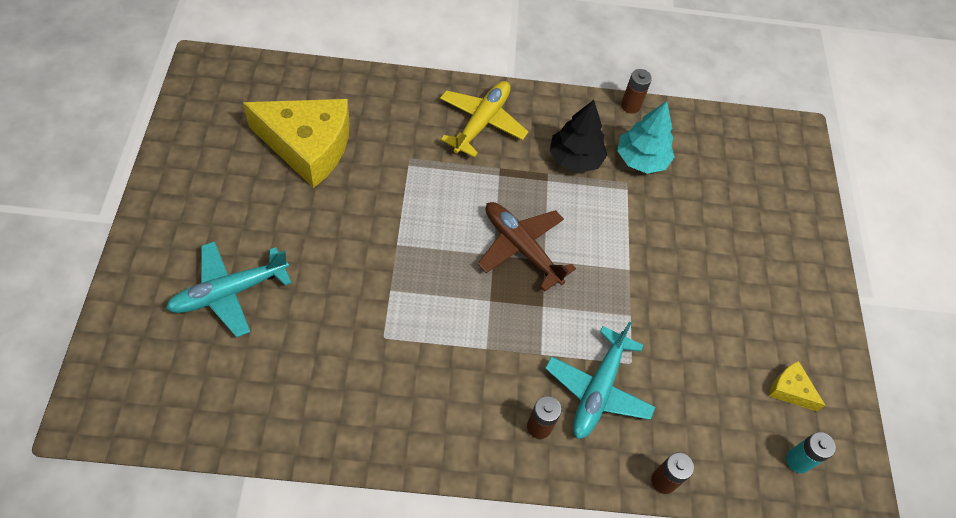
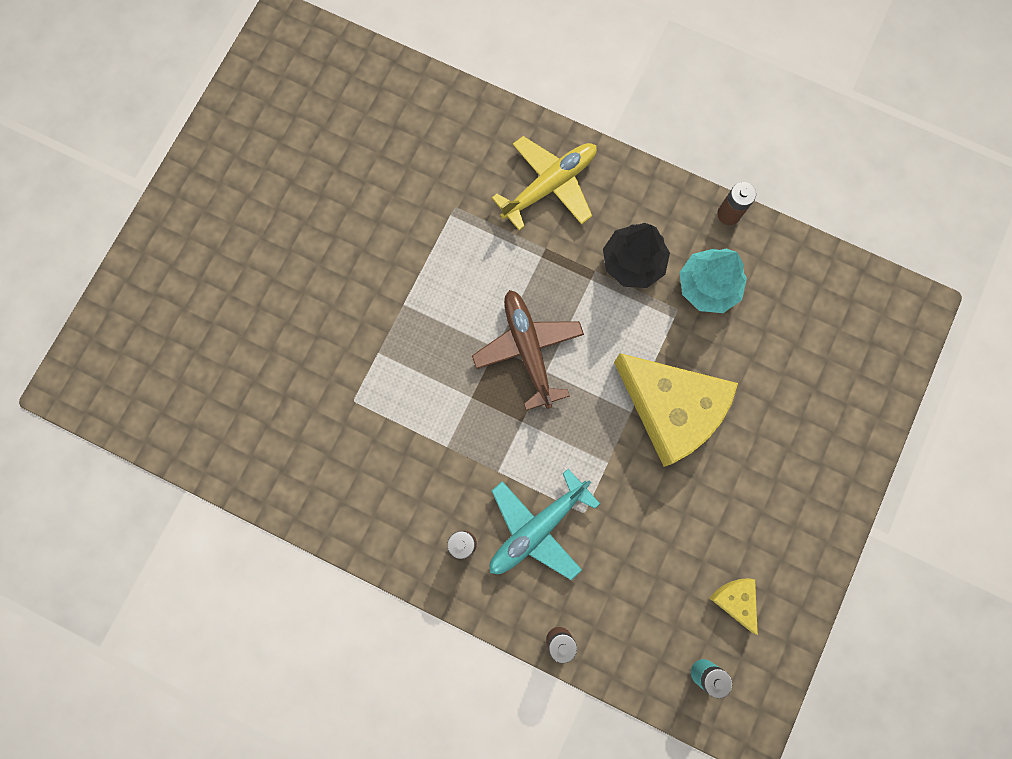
camera: 30 degrees right, 20 degrees up
(230, 292) = (227, 304): turquoise plane -> none
(308, 146) = (355, 161): yellow cheese -> yellow cheese (671, 409)

